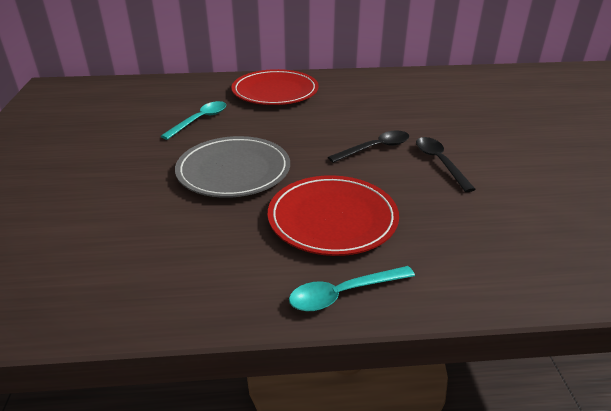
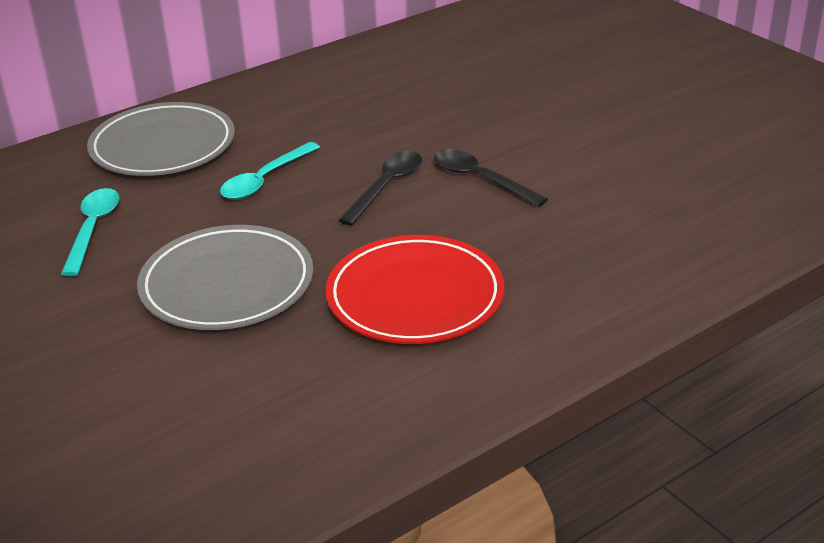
camera: 30 degrees left, 0 degrees up
(275, 92) = (163, 146): red plate -> grey plate
(344, 294) = (501, 371): turquoise spoon -> turquoise spoon (265, 180)

